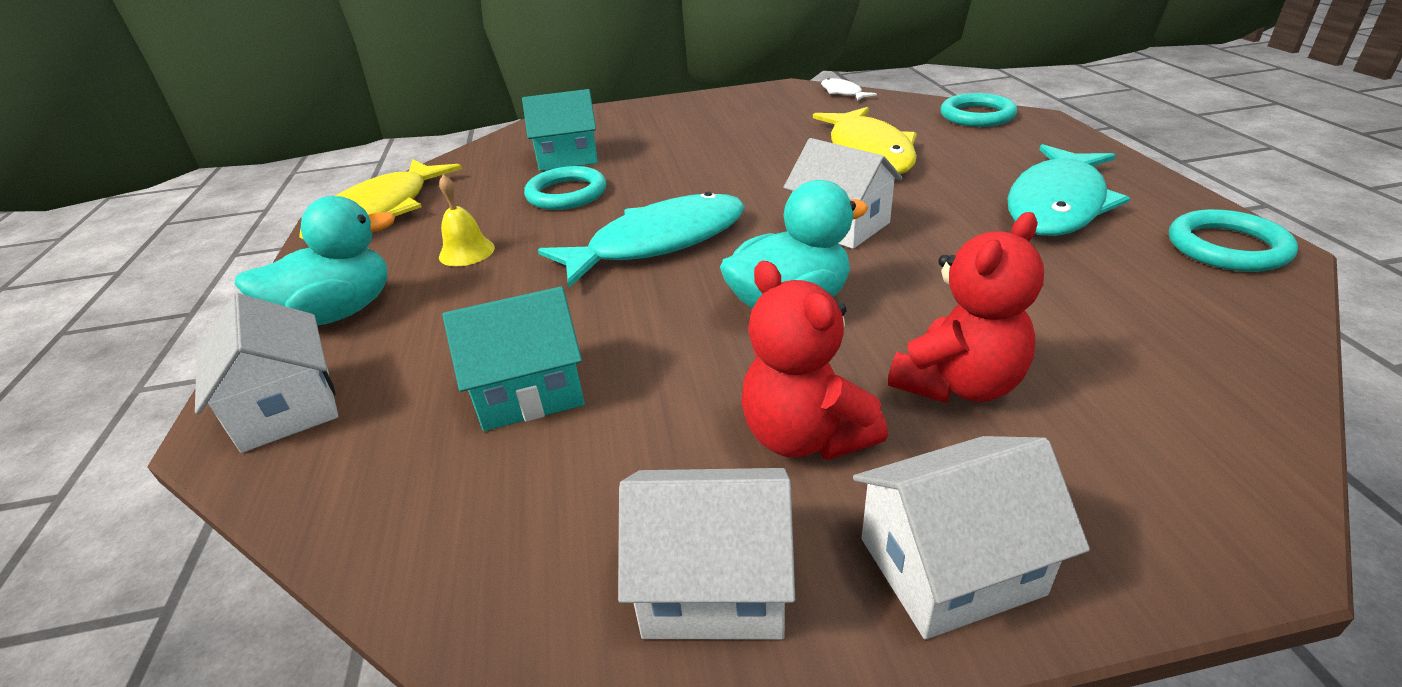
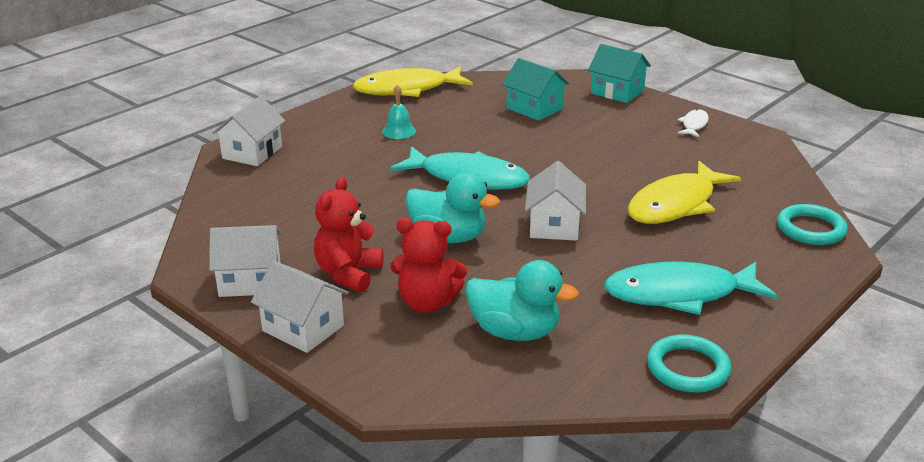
camera: 50 degrees right, 5 degrees down
(338, 313) = (318, 128): turquoise duck -> turquoise duck (514, 332)
(467, 252) = (399, 131): yellow bell -> turquoise bell
(529, 391) = (313, 198): turquoise house -> turquoise house (617, 92)
(566, 194) = (489, 129): turquoise ring -> none
(714, 583) = (250, 281): white house -> white house turned 60 degrees counterclockwise
(842, 93) = (781, 161): white fish -> white fish (694, 125)

